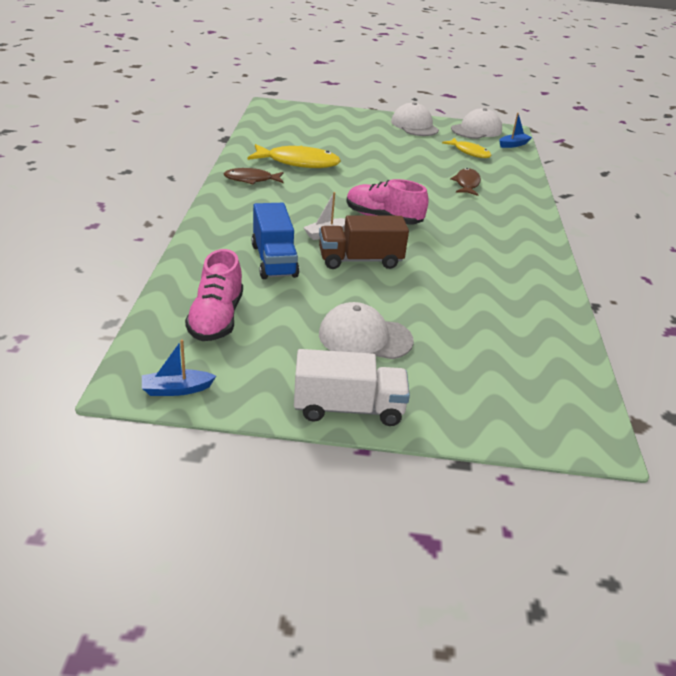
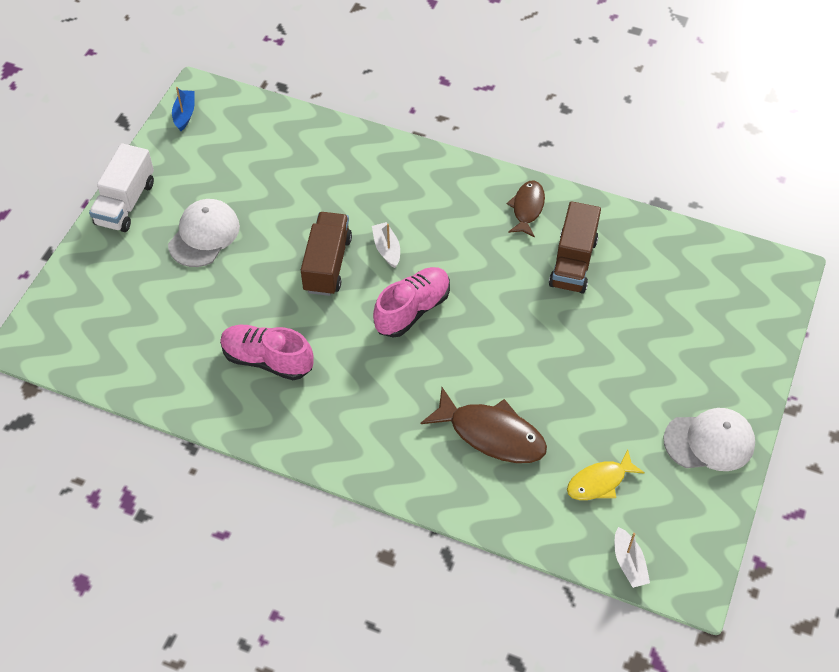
camera: 110 degrees right, 20 degrees up
(216, 319) = (262, 145): pink shoe -> pink shoe (267, 360)
(274, 260) = (344, 197): blue truck -> none
(298, 162) = (573, 262): yellow fish -> brown truck
(467, 184) = (491, 434): brown fish -> brown fish, size x1.60
(476, 130) = (693, 531): white cap -> none
(513, 145) = (629, 563): blue boat -> white boat

